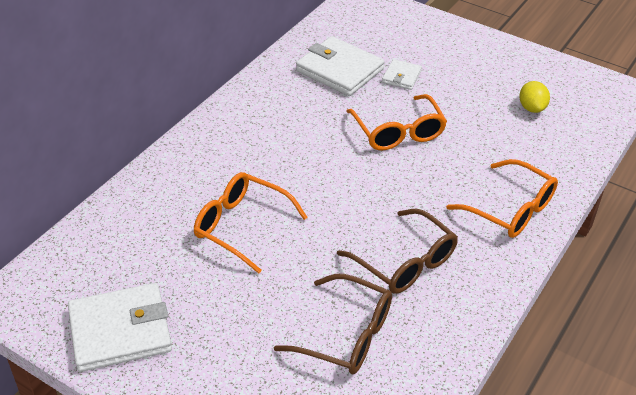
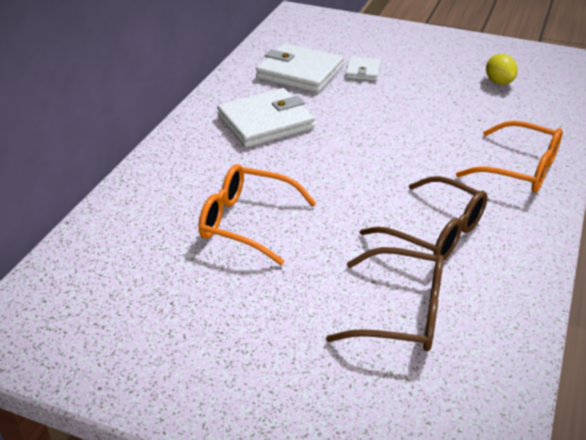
camera: 10 degrees left, 5 degrees down
(120, 331) = (138, 350): white wallet -> white wallet (265, 122)
(398, 132) = (379, 117): orange glasses -> none

